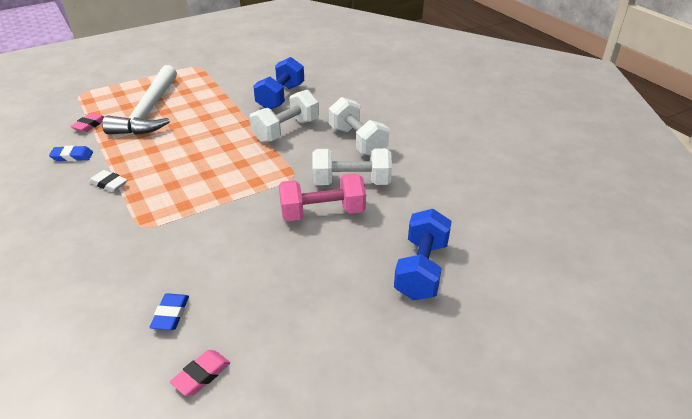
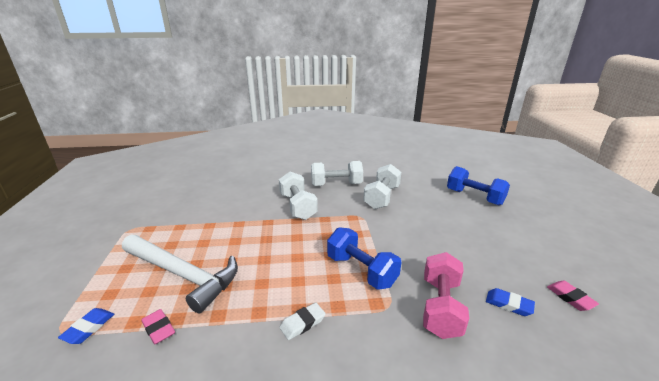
camera: 65 degrees left, 10 degrees down
(72, 156) = (219, 353): blue eraser -> blue eraser (89, 328)
(280, 97) = (245, 199): blue dumbbell -> blue dumbbell (361, 271)
(322, 213) = (410, 214): pink dumbbell -> pink dumbbell (440, 307)

